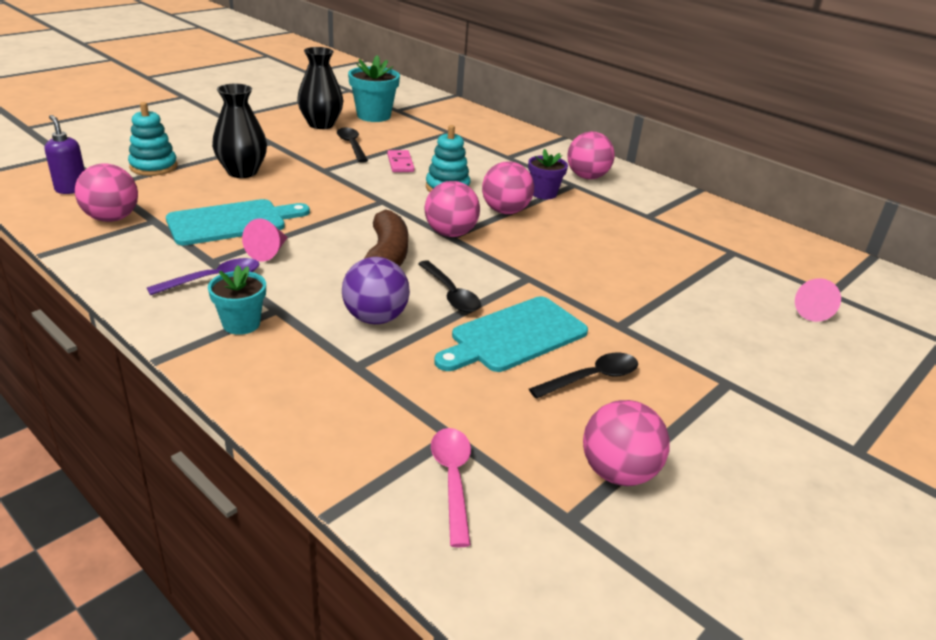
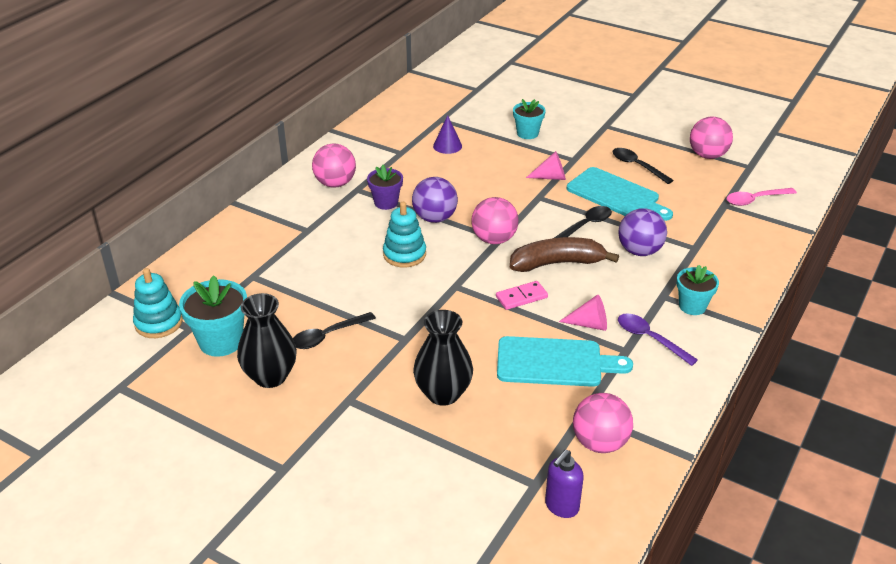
camera: 100 degrees left, 5 degrees up
(153, 167) = (469, 467): turquoise stacking toy -> turquoise stacking toy (158, 323)
(231, 222) = (554, 362): turquoise cutting board -> turquoise cutting board turned 135 degrees clockwise
(400, 163) = (361, 292): pink domino -> pink domino (521, 297)
(505, 211) = (434, 218): pink ball -> purple ball
(662, 244) = (447, 146): none -> purple cone
(697, 305) = (527, 133): none -> turquoise flower pot
(809, 310) = (504, 97): pink cone -> pink cone (550, 177)

